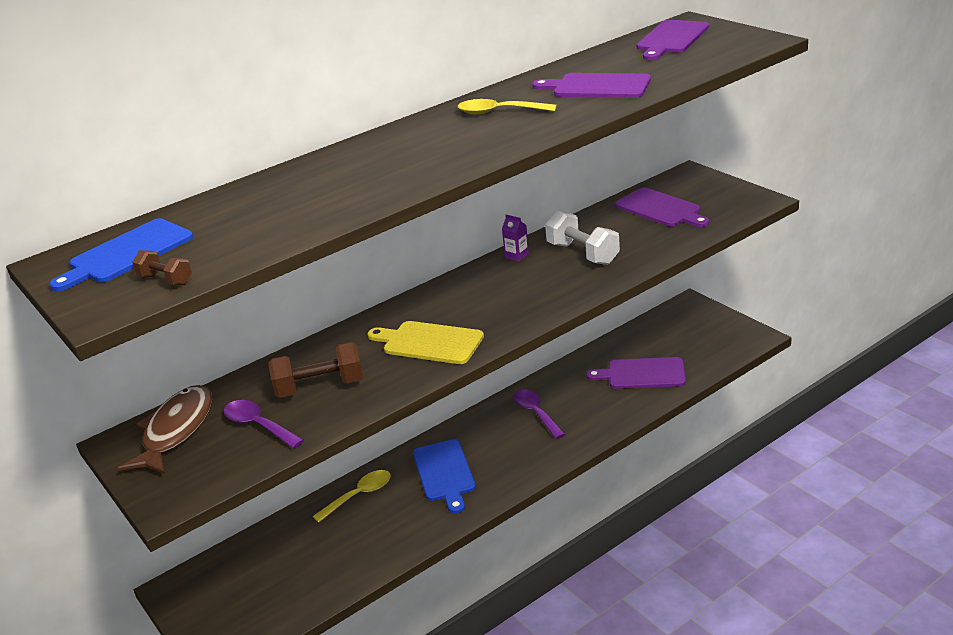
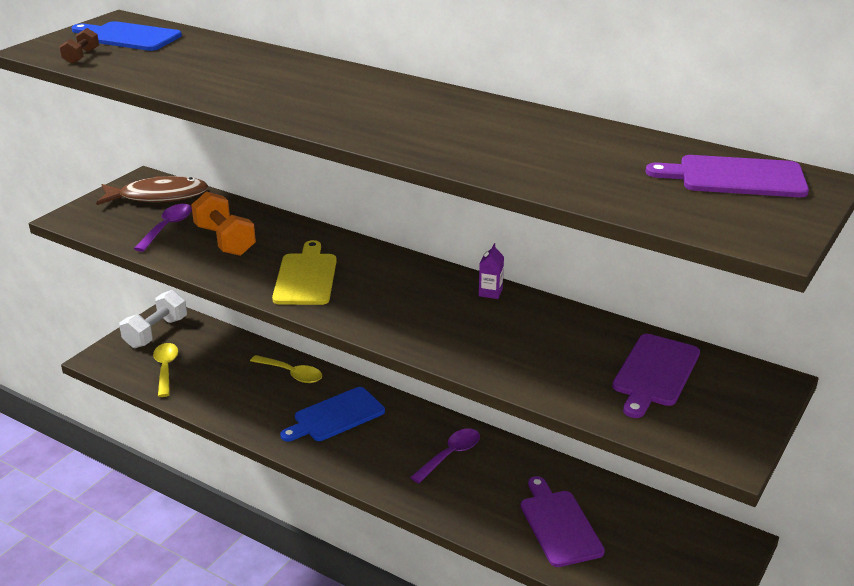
camera: 65 degrees right, 0 degrees up
(320, 387) = (225, 240): brown dumbbell -> orange dumbbell
(499, 112) = (443, 115): yellow spoon -> yellow spoon (165, 368)
(582, 254) = (513, 334): white dumbbell -> white dumbbell (156, 332)
(597, 87) = (538, 154): purple cutting board -> none

